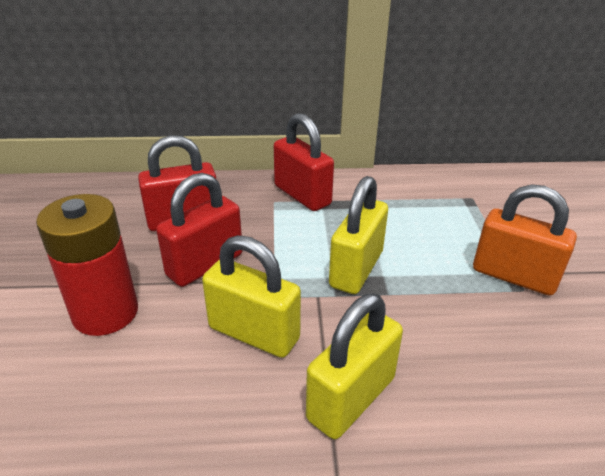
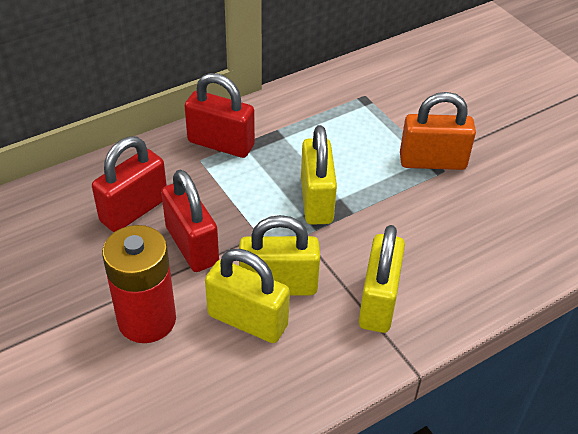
camera: 30 degrees left, 10 degrees up
(194, 354) = (247, 320): none -> yellow padlock
(205, 265) = (192, 245): red padlock -> red padlock turned 45 degrees counterclockwise

